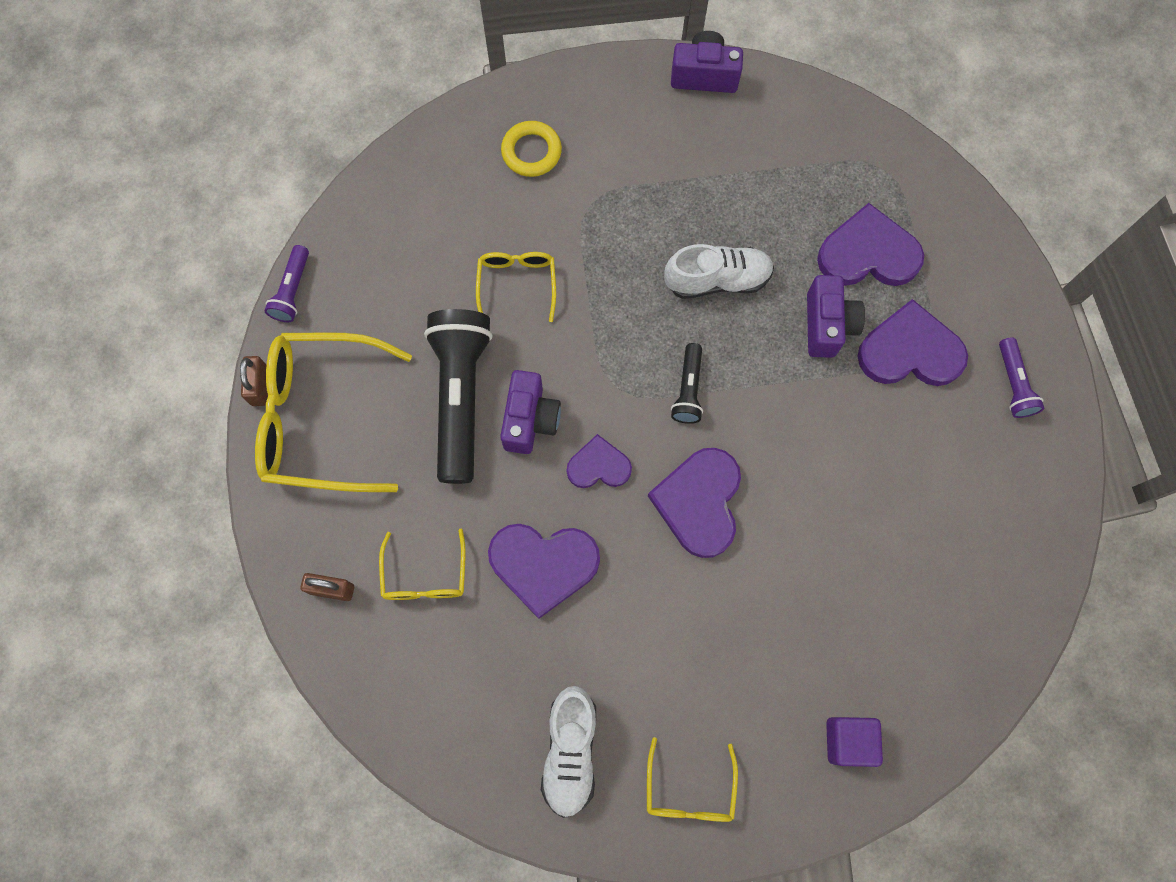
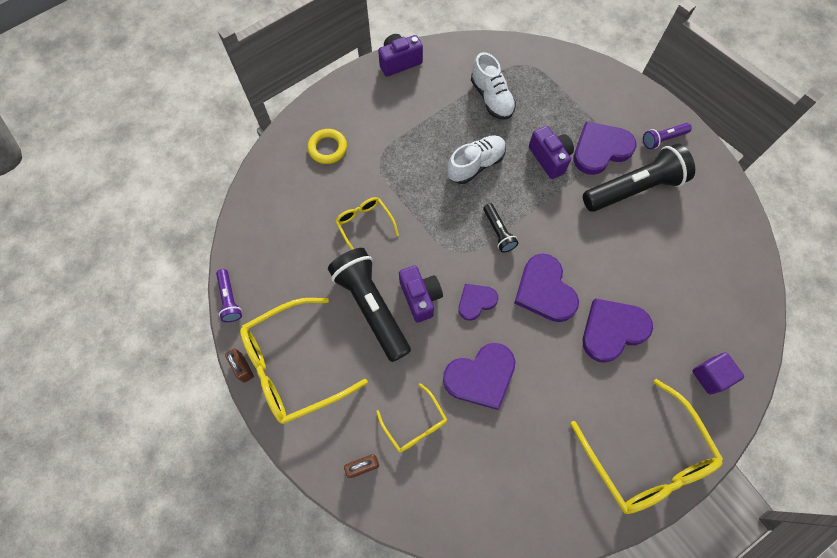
camera: 30 degrees left, 5 degrees down
(570, 751) = (566, 478): white shoe -> white shoe (491, 98)
(689, 790) = (646, 458): yellow glasses -> yellow glasses, size x1.94
(868, 253) = (546, 111): purple heart -> purple heart (612, 330)
(920, 432) = (634, 188): none -> black flashlight
(1013, 384) = (663, 139): purple flashlight -> purple flashlight turned 105 degrees clockwise

